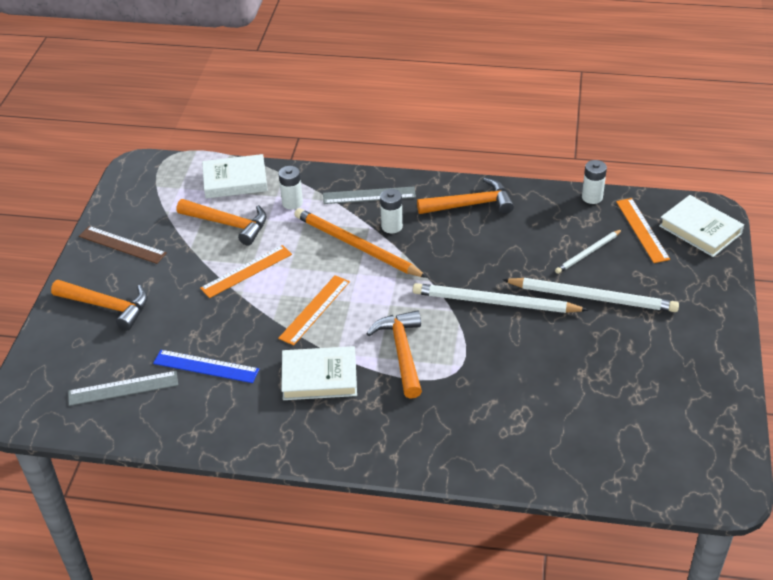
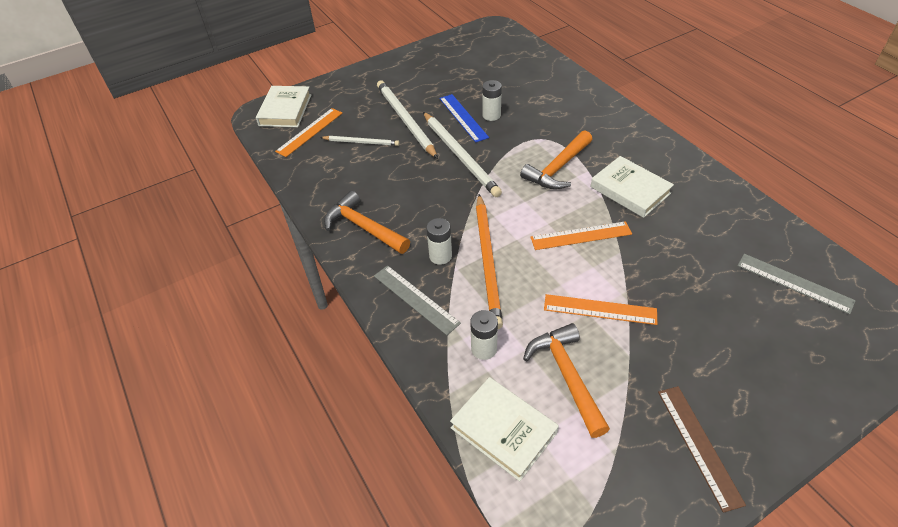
camera: 130 degrees left, 5 degrees up
(107, 306) = (763, 375): orange hammer -> none
(206, 366) = (709, 253): blue ruler -> blue ruler (463, 117)
(592, 197) = (291, 170): white battery -> white battery (491, 115)

